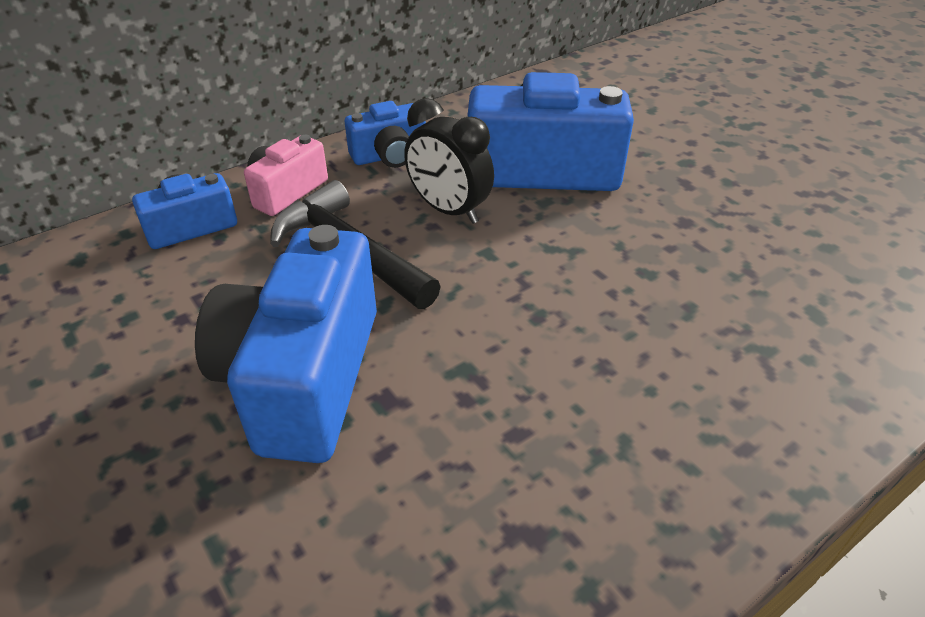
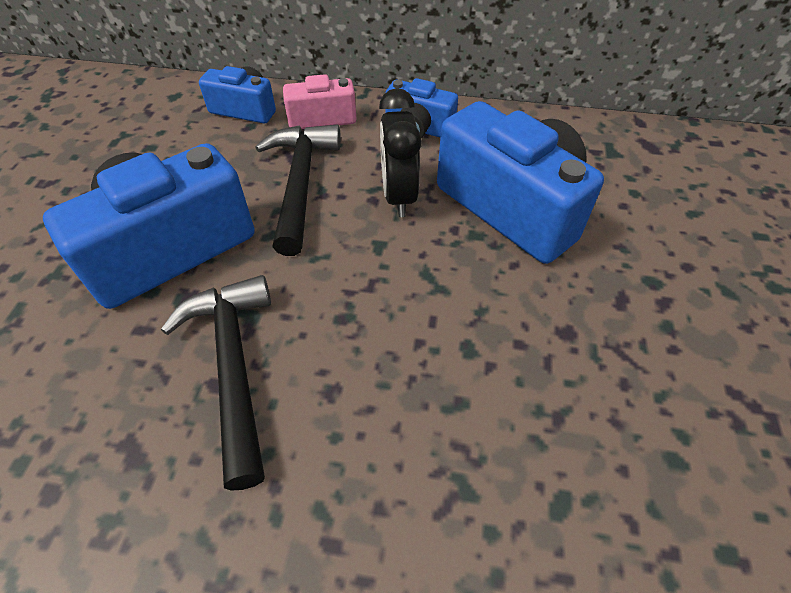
camera: 45 degrees right, 10 degrees up
(509, 411) = (233, 366): none -> black hammer

